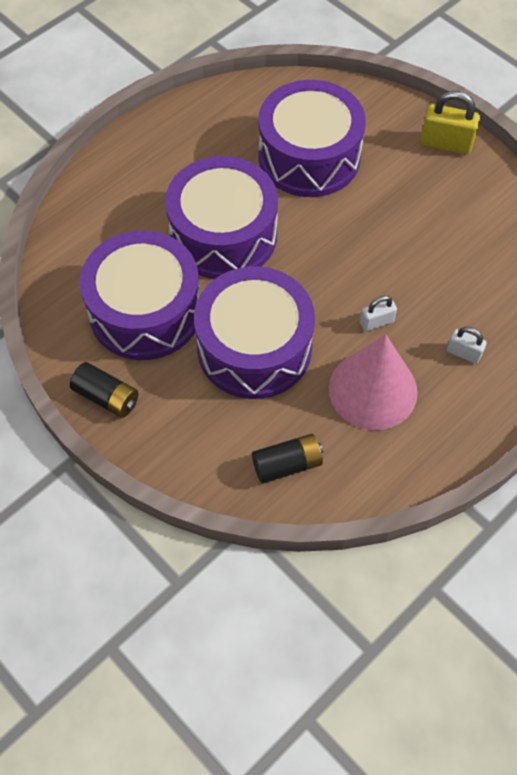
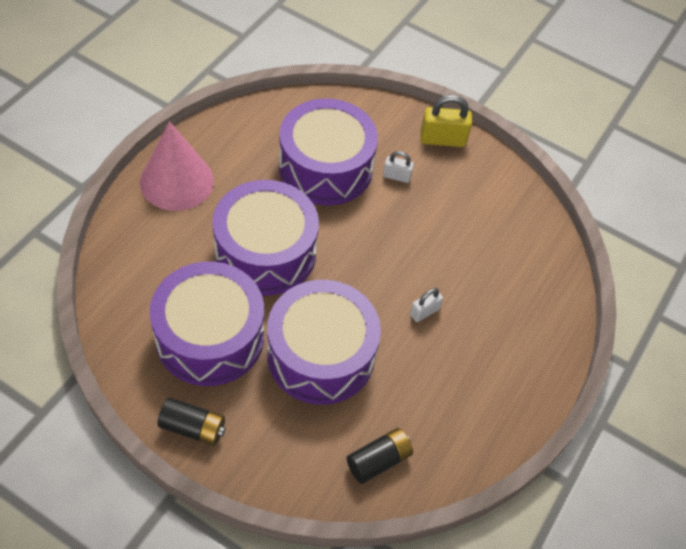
camera: 20 degrees left, 5 degrees down
(373, 390) = (437, 375): pink cone -> pink cone (177, 181)
(463, 353) = (506, 327): white padlock -> white padlock (396, 176)

